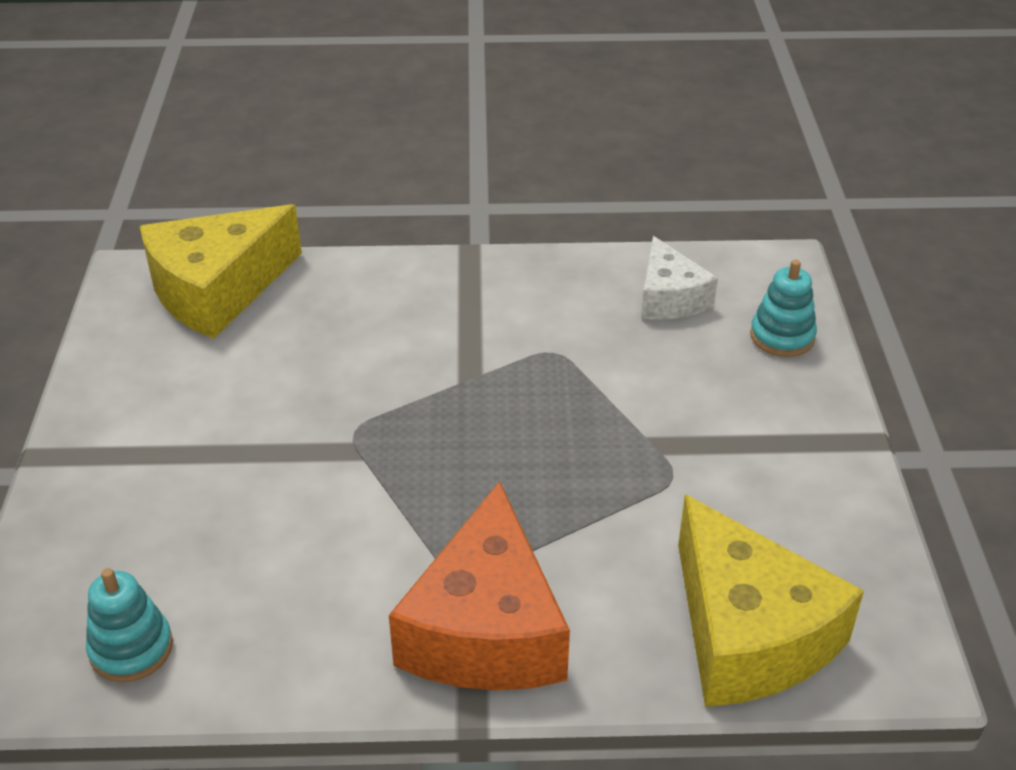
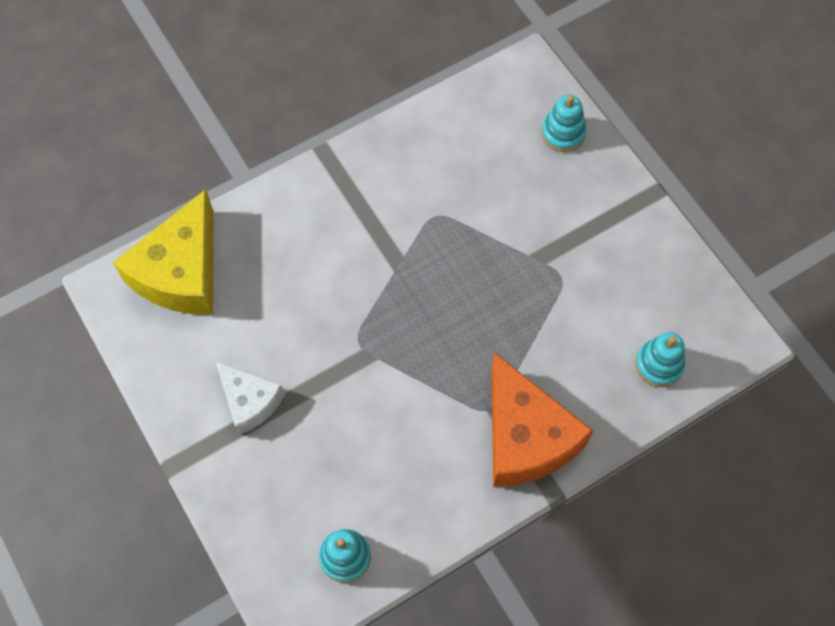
camera: 30 degrees left, 25 degrees up
(669, 298) = (478, 133): white cheese -> white cheese (249, 401)
(747, 633) = (659, 365): yellow cheese -> turquoise stacking toy

